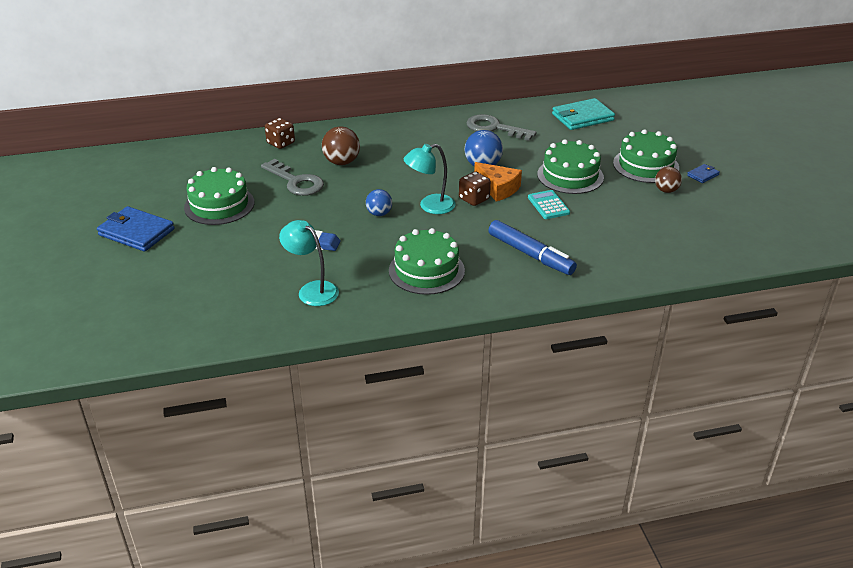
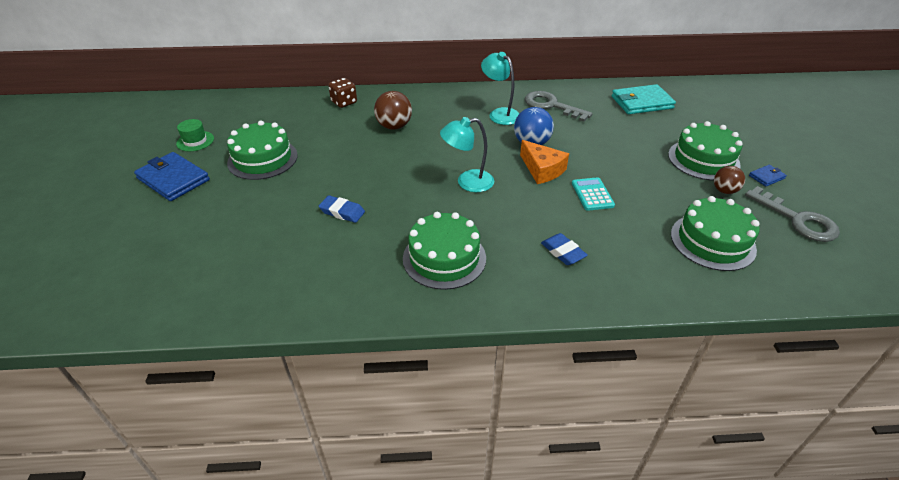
camera: 10 degrees right, 5 degrees up
(140, 195) = (195, 141): none -> green hat
(296, 182) = (344, 142): grey key -> grey key (797, 220)
(312, 290) = (316, 267): turquoise lamp -> turquoise lamp (500, 114)
(379, 213) = (413, 185): blue ball -> none
(474, 199) = (514, 179): brown dice -> none
(530, 254) = (563, 252): blue marker -> blue eraser
(570, 176) = (620, 163): green cake -> green cake (712, 241)

